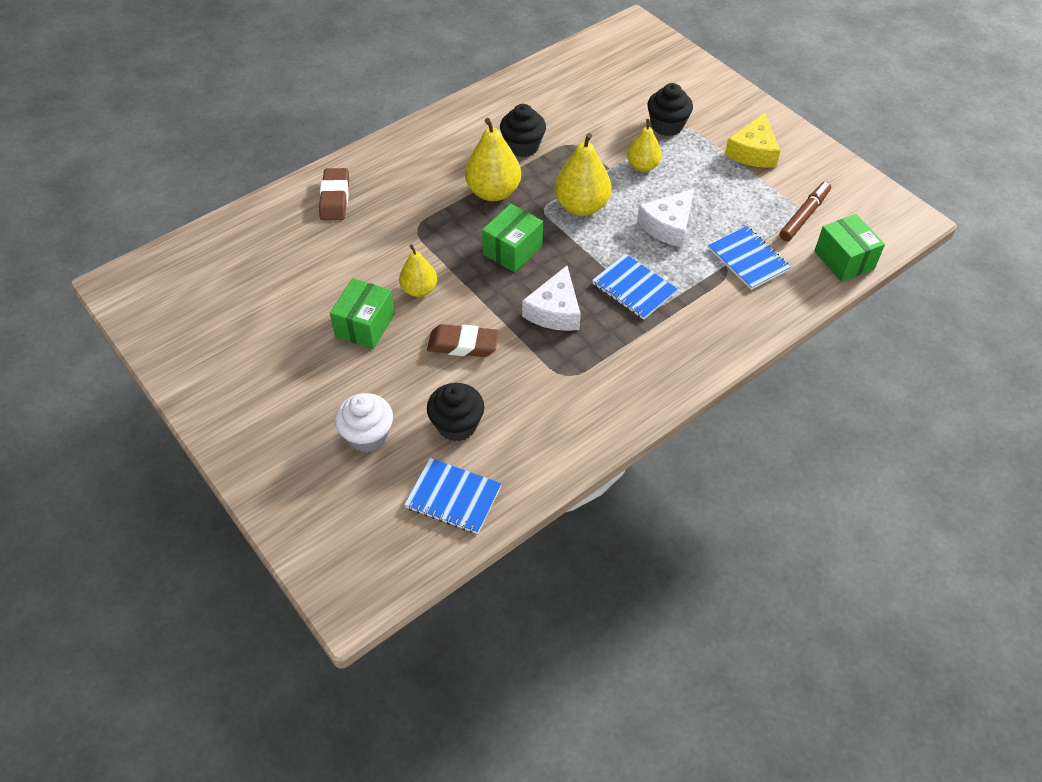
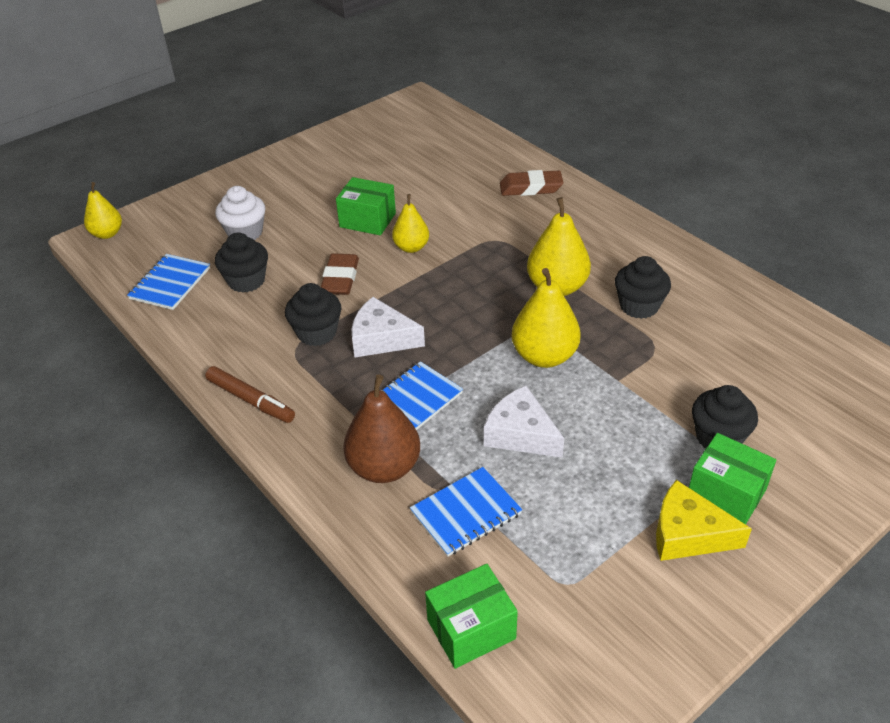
camera: 90 degrees right, 10 degrees down
(512, 250) = (468, 305): green box -> green box (726, 493)
(544, 359) = (317, 333): none -> black cupcake
(643, 166) = (628, 411): yellow pear -> yellow pear (107, 234)
(708, 306) = (384, 467): none -> brown pear
(804, 216) = (558, 587): brown marker -> brown marker (251, 400)

